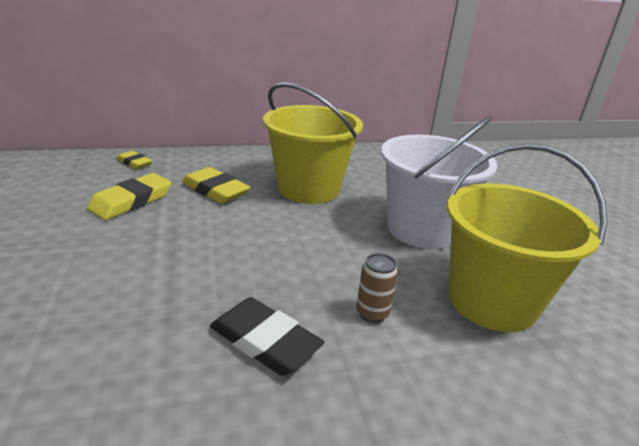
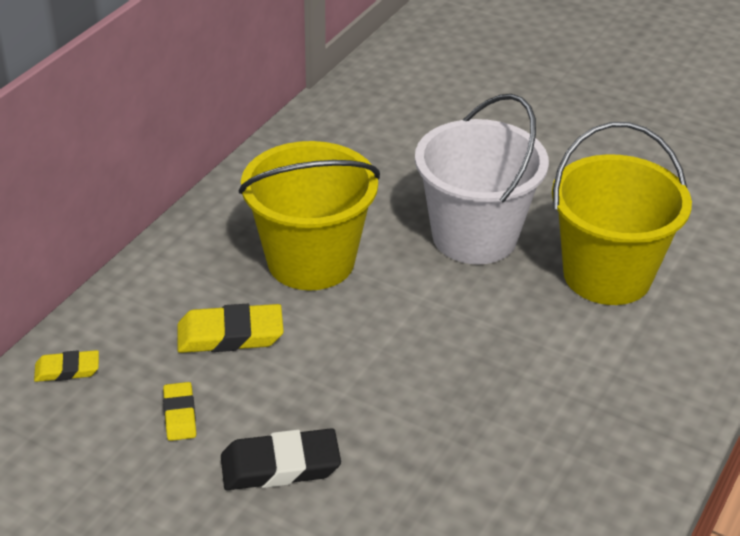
camera: 45 degrees left, 10 degrees up
(131, 201) = (180, 415): yellow eraser -> yellow eraser, size x0.59
(265, 341) = (523, 433): black eraser -> black eraser (280, 466)
(372, 313) = (552, 352): brown can -> none

